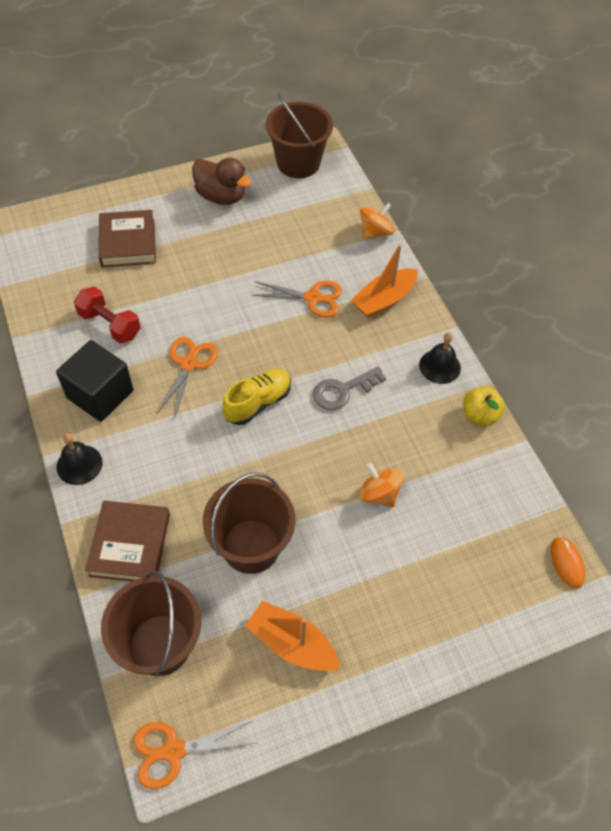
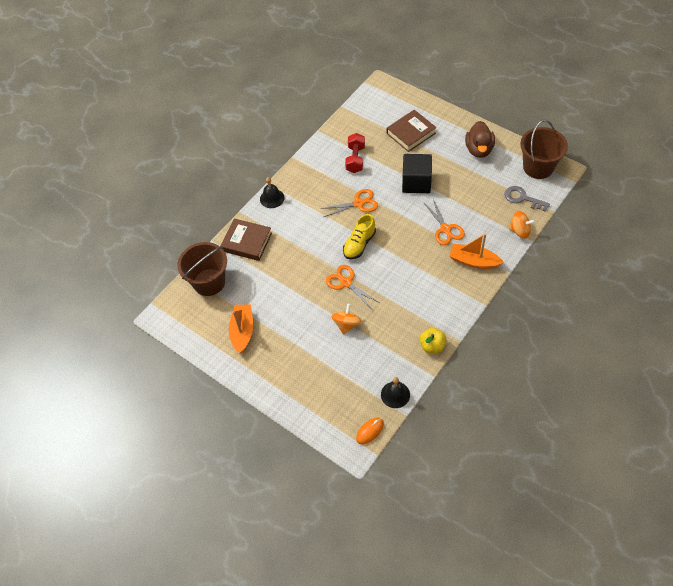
camera: 65 degrees right, 0 degrees up
(100, 394) = (314, 181): black cube -> black cube (416, 182)
(130, 545) = (247, 242): brown book -> brown book turned 45 degrees clockwise
(174, 751) = (167, 315): orange scissors -> orange scissors (346, 283)
(251, 546) = (279, 287): brown bucket -> none
(258, 403) = (359, 244): yellow shoe -> yellow shoe turned 105 degrees clockwise
(343, 390) = (396, 275): grey key -> grey key (522, 198)
(439, 366) = (450, 311): black bell -> black bell (395, 394)

